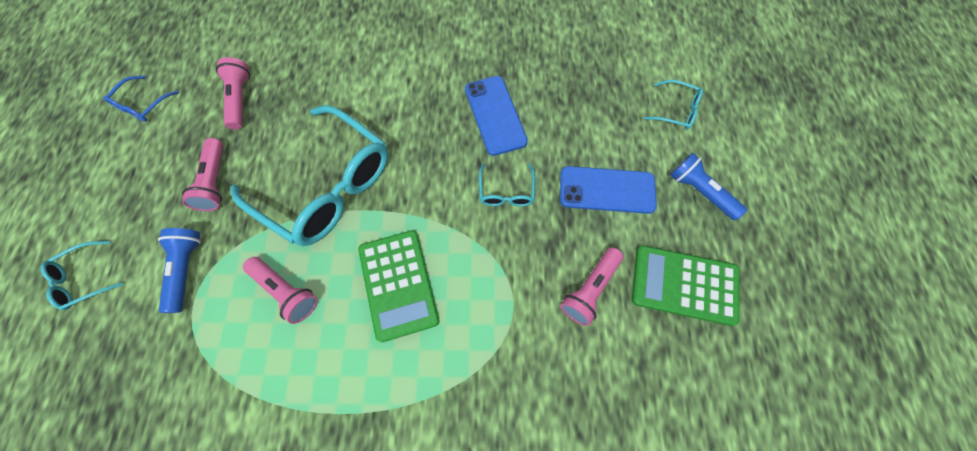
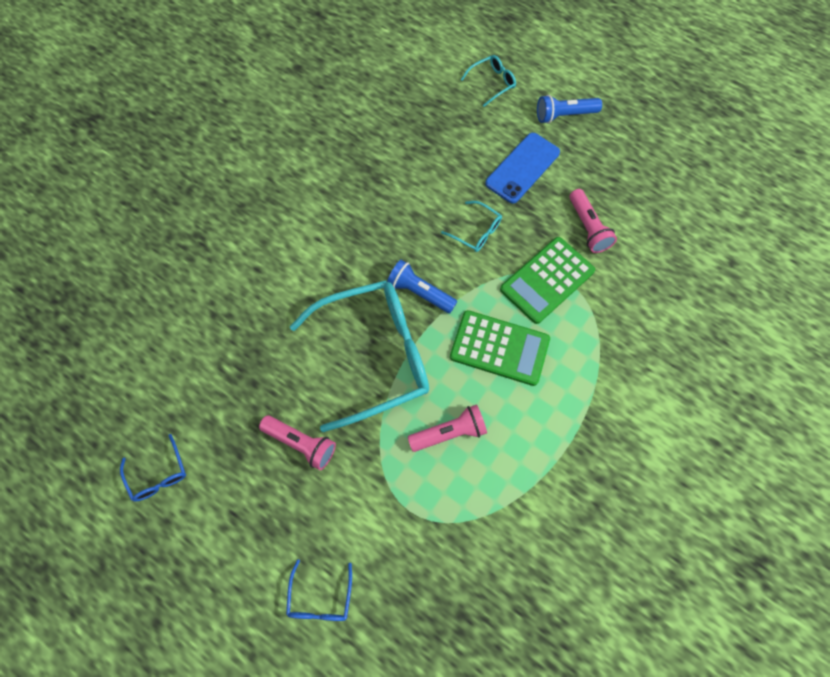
camera: 55 degrees left, 0 degrees up
(84, 279) = (320, 598): turquoise glasses -> blue glasses
(186, 269) = (373, 504): blue flashlight -> blue flashlight (419, 292)
(240, 99) = (225, 383): pink flashlight -> none
(495, 115) = (403, 198): blue phone -> none
(684, 285) = (622, 171): green calculator -> green calculator (547, 280)

